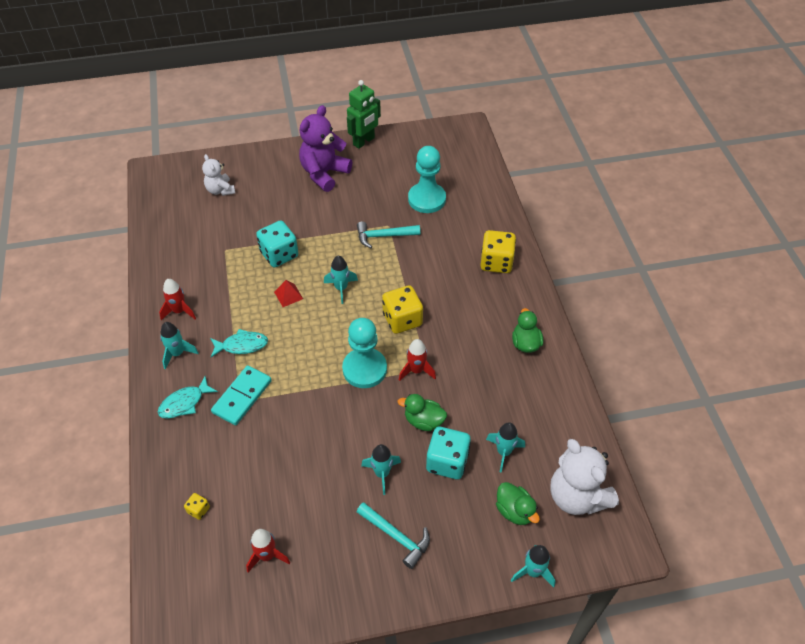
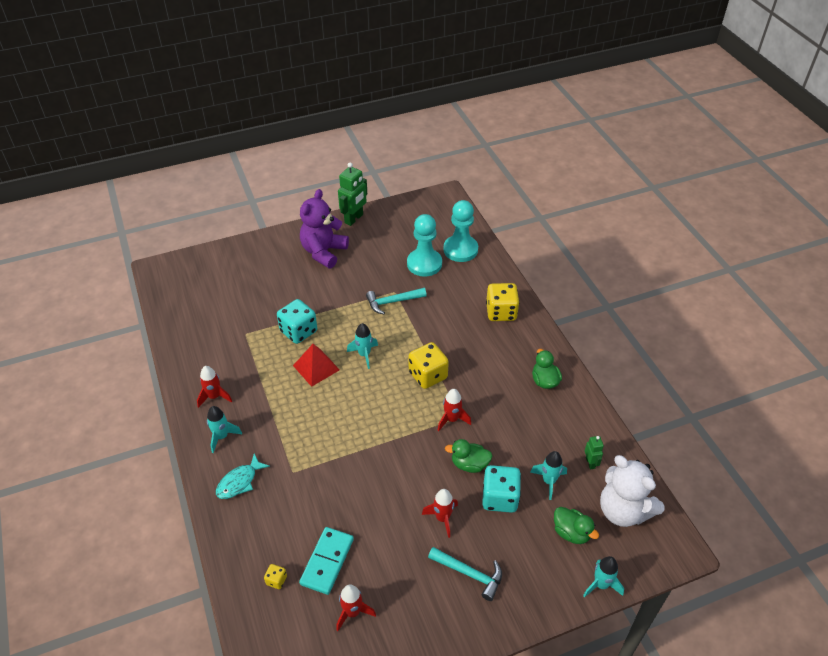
camera: 10 degrees left, 5 degrees down
(220, 190) = (228, 279): white teddy bear -> none
(242, 345) = (282, 420): turquoise fish -> none
(242, 397) = (294, 468): turquoise domino -> turquoise domino (327, 562)
(288, 295) = (316, 367): red pyramid -> red pyramid, size x1.60
(364, 369) = (403, 425): turquoise pawn -> turquoise pawn (460, 250)
(382, 473) = (442, 518): turquoise rocket -> red rocket
(553, 439) = (590, 463): none -> green robot

